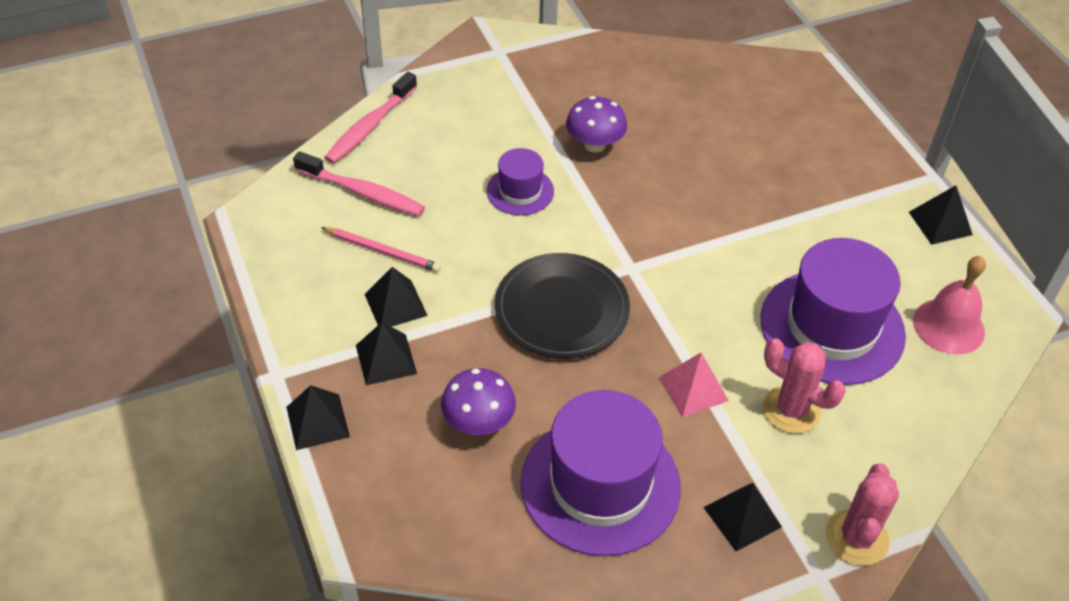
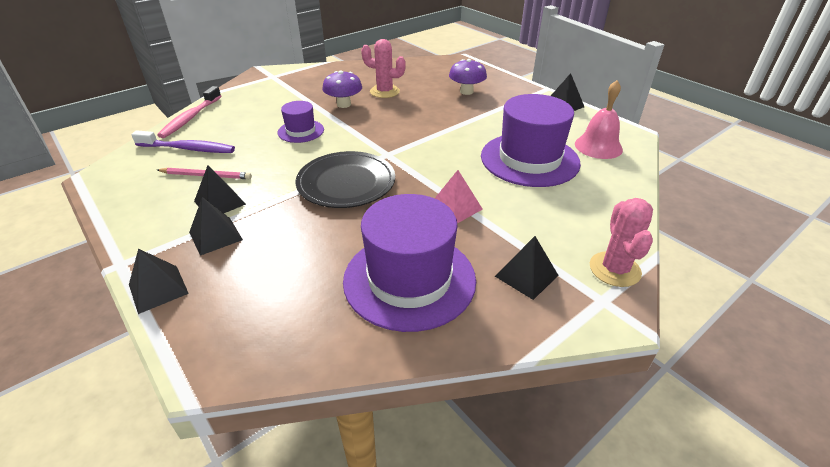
camera: 15 degrees left, 10 degrees down
(363, 193) = (188, 149): pink toothbrush -> purple toothbrush
(478, 422) = (299, 260): purple mushroom -> purple mushroom (466, 91)
(791, 410) = (527, 205): pink cactus -> pink cactus (384, 92)

